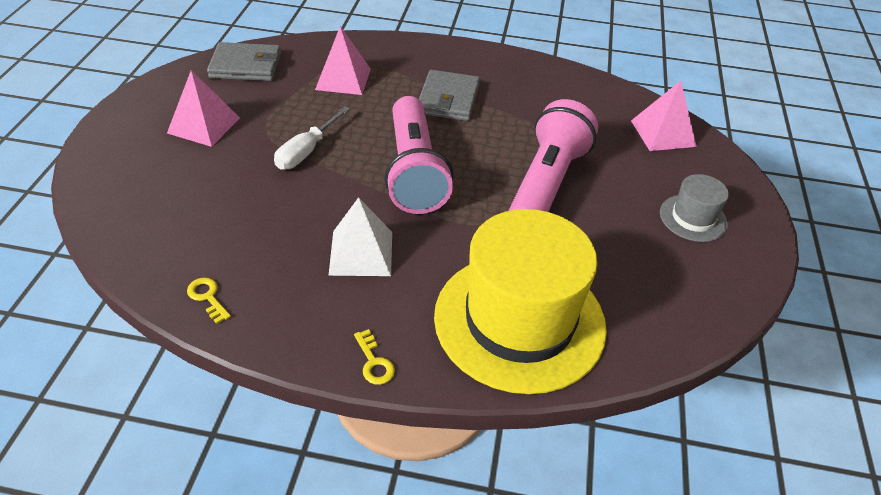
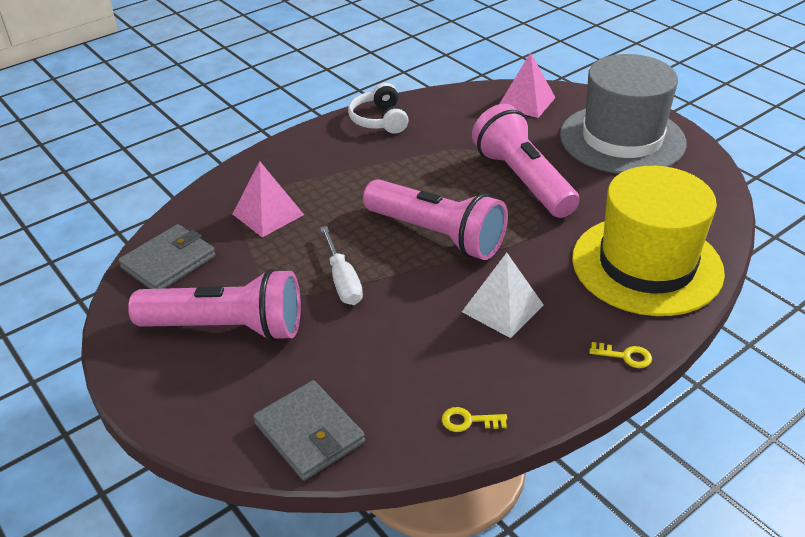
camera: 45 degrees left, 5 degrees down
(203, 125) = (227, 327): pink pyramid -> pink flashlight
(448, 99) = (368, 173): grey wallet -> grey wallet (309, 433)
(523, 70) = (380, 120): none -> white headphones
(693, 218) = (622, 139): grey hat -> grey hat, size x2.22

